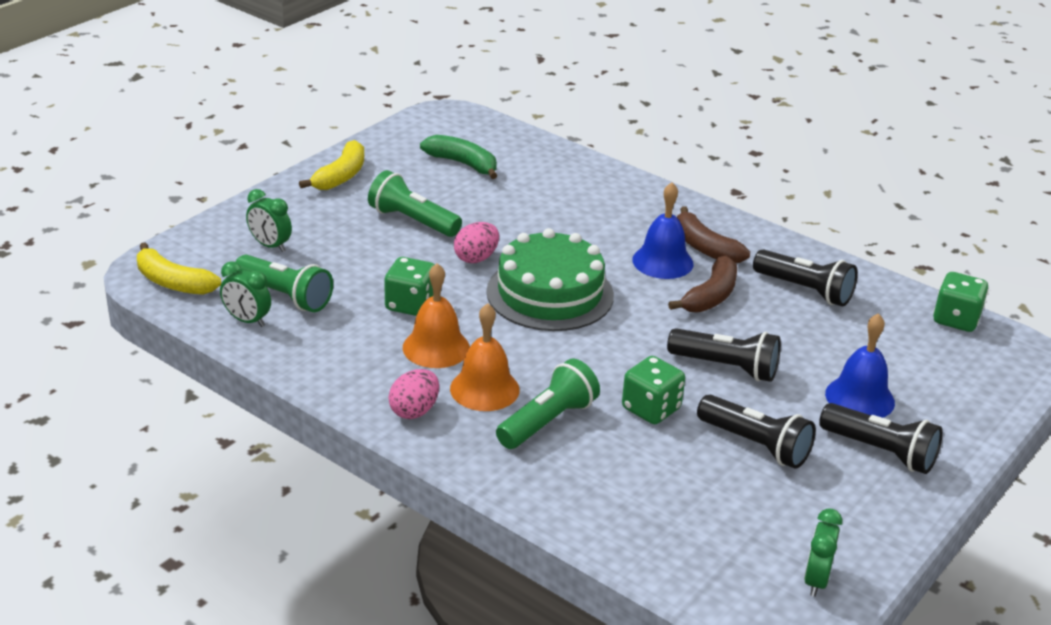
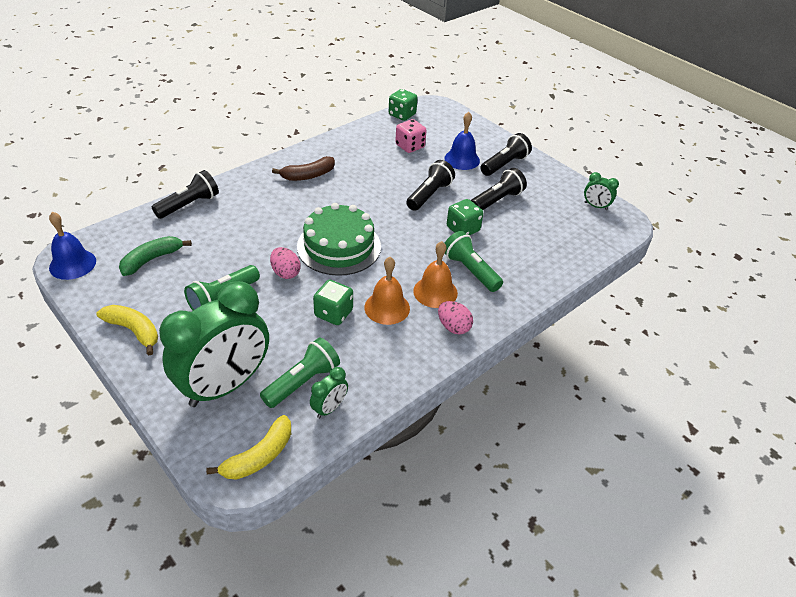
camera: 80 degrees left, 10 degrees up
(270, 245) = (225, 386): green clock -> green clock, size x2.43
(662, 261) = (318, 194): blue bell -> blue bell (72, 264)
(710, 296) = (360, 185): brown banana -> none
(805, 290) = (363, 152): black flashlight -> black flashlight (189, 205)
(858, 336) = (410, 146): none -> pink dice

